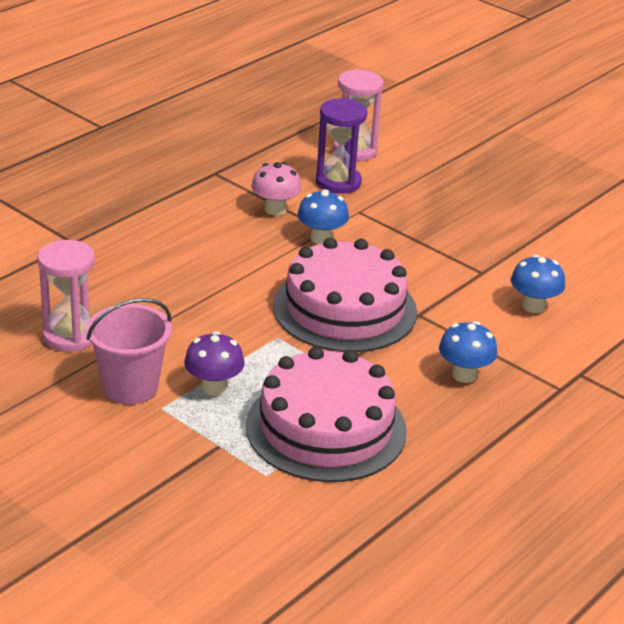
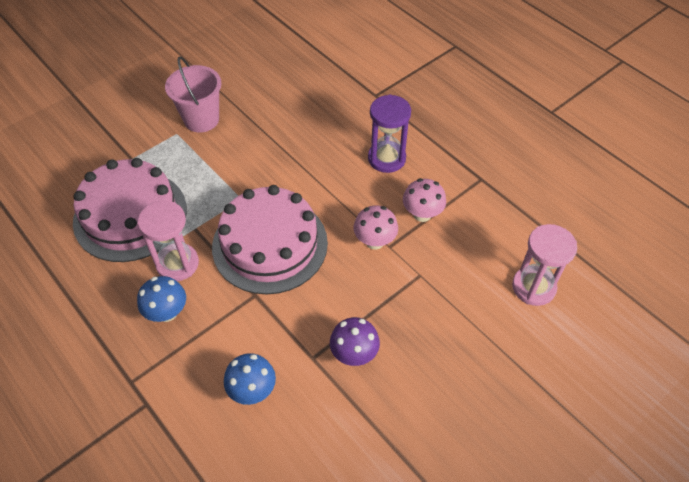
camera: 100 degrees right, 20 degrees up
(70, 336) = (262, 93): pink hourglass -> pink hourglass (177, 264)
(213, 387) = (191, 159): purple mushroom -> purple mushroom (354, 354)
(321, 238) = (375, 241): blue mushroom -> pink mushroom
(338, 182) = (471, 265): purple hourglass -> purple hourglass (386, 158)

